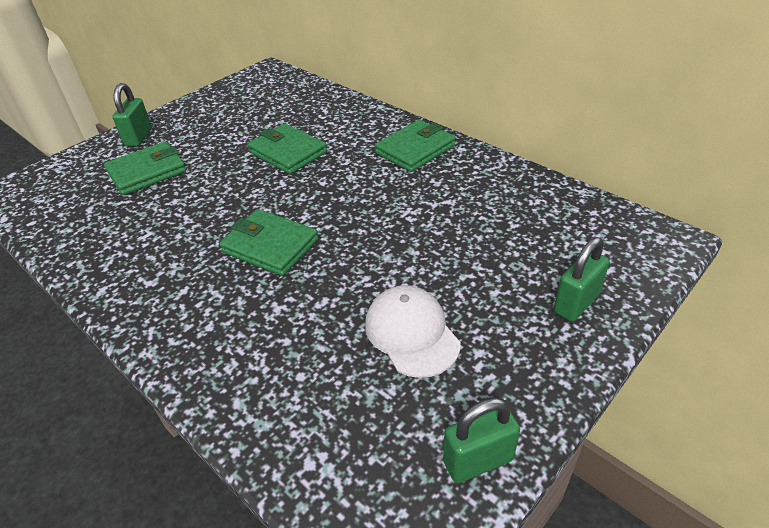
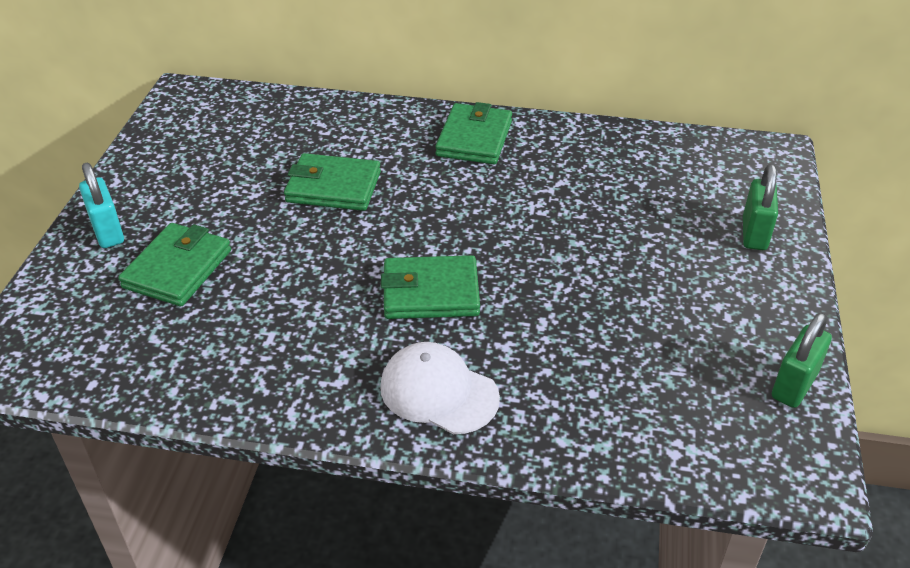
camera: 35 degrees left, 0 degrees up
(139, 137) = (108, 232): green padlock -> turquoise padlock
(411, 333) = (650, 315): white cap -> white cap (439, 392)

